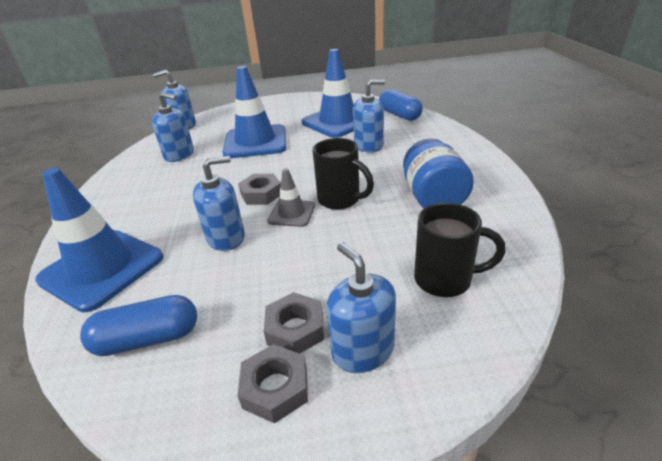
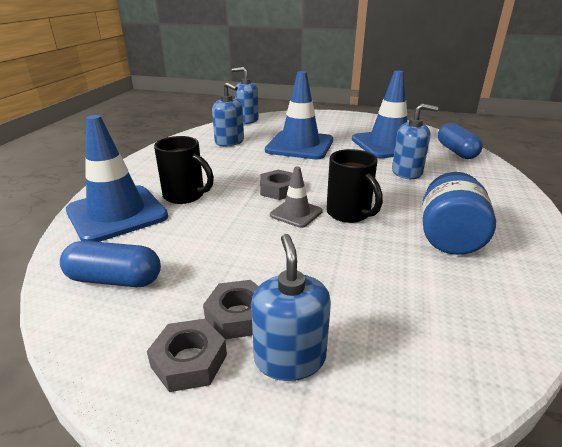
camera: 20 degrees right, 5 degrees down
(226, 238) = (226, 218): blue soap dispenser -> none
(445, 280) = (417, 321): black mug -> black mug (185, 196)

